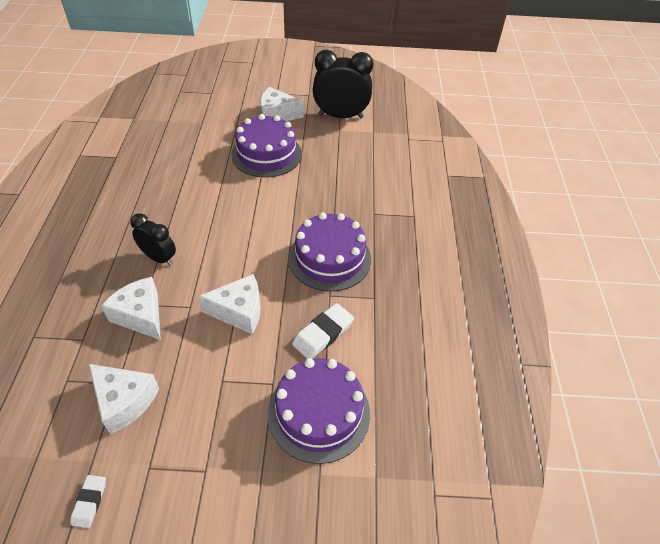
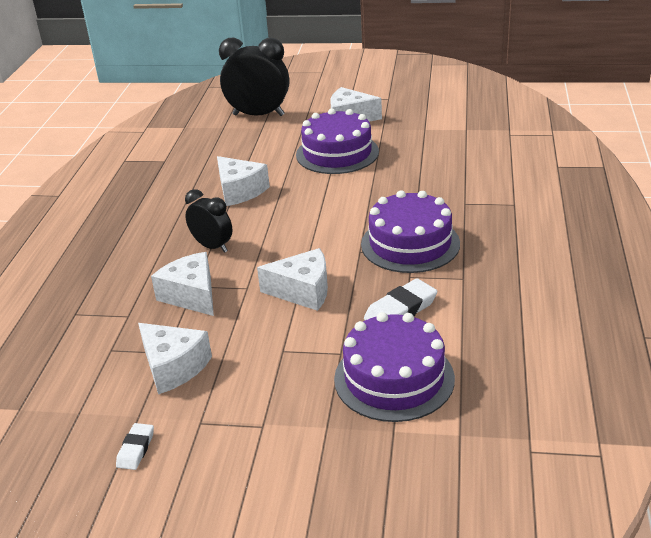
camera: 10 degrees right, 15 degrees down
(183, 194) = (239, 191): none -> white cheese
(341, 116) = (427, 116): black clock -> black clock (258, 115)

